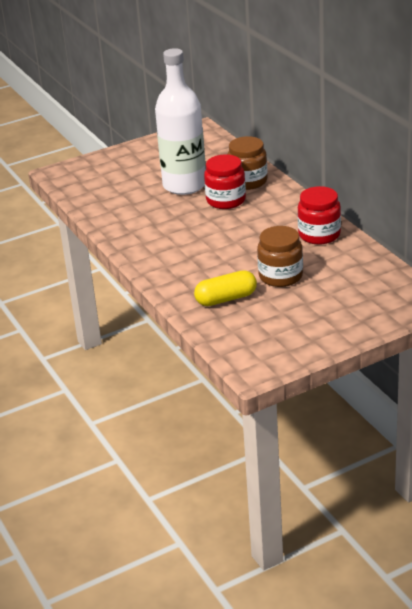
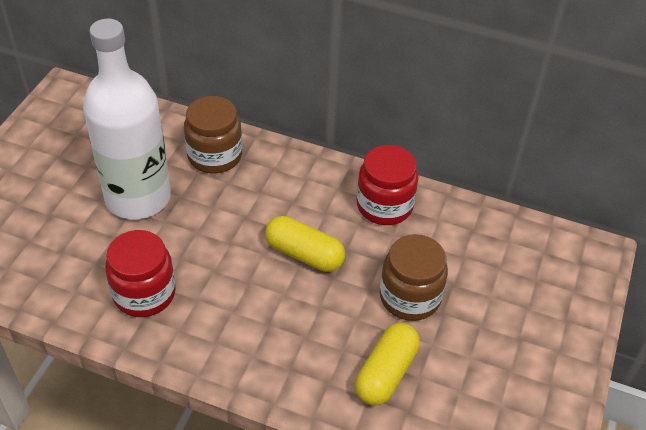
camera: 45 degrees left, 15 degrees up
(226, 200) = (218, 200): red jar -> red jar (144, 293)
(244, 238) = (304, 254): none -> yellow capsule

